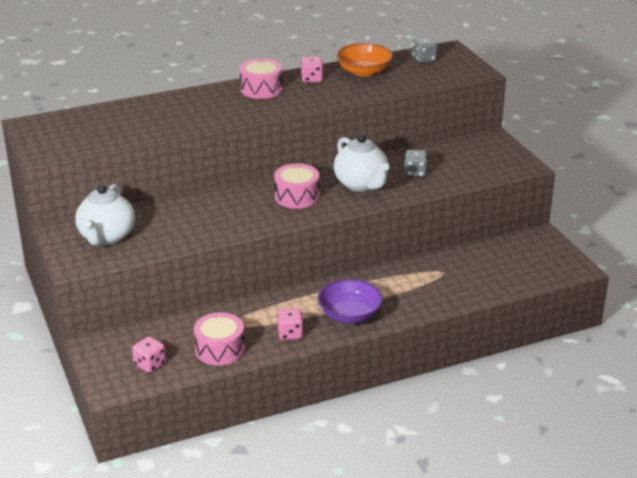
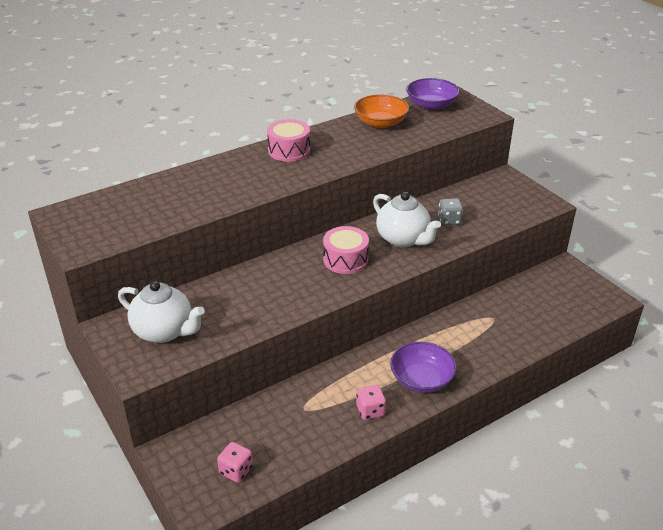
camera: 10 degrees left, 5 degrees up
(106, 237) = (164, 331): white teapot -> white teapot turned 60 degrees counterclockwise
(220, 349) = (304, 440): pink drum -> none
(311, 79) = (334, 135): pink dice -> none
(424, 59) = (431, 105): grey dice -> purple bowl

